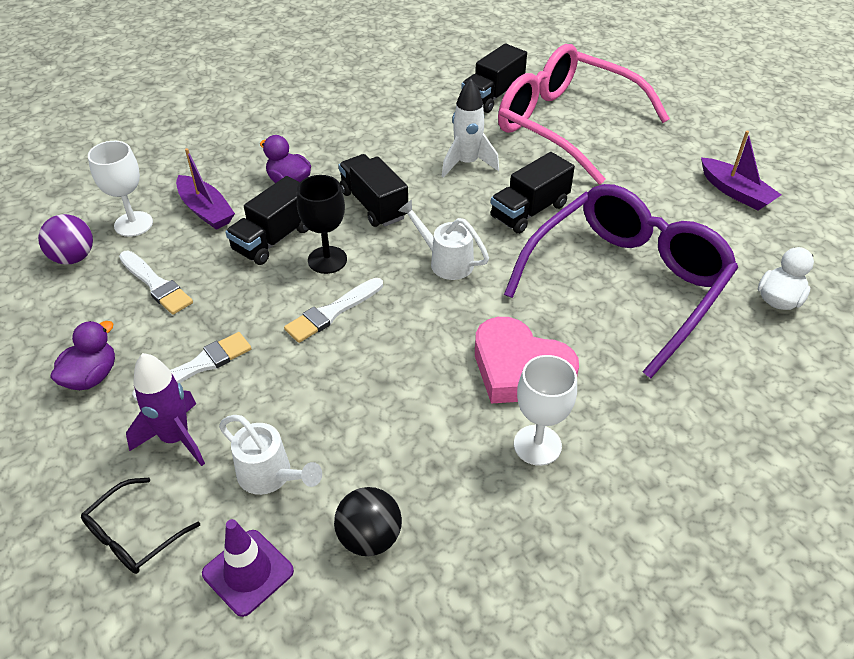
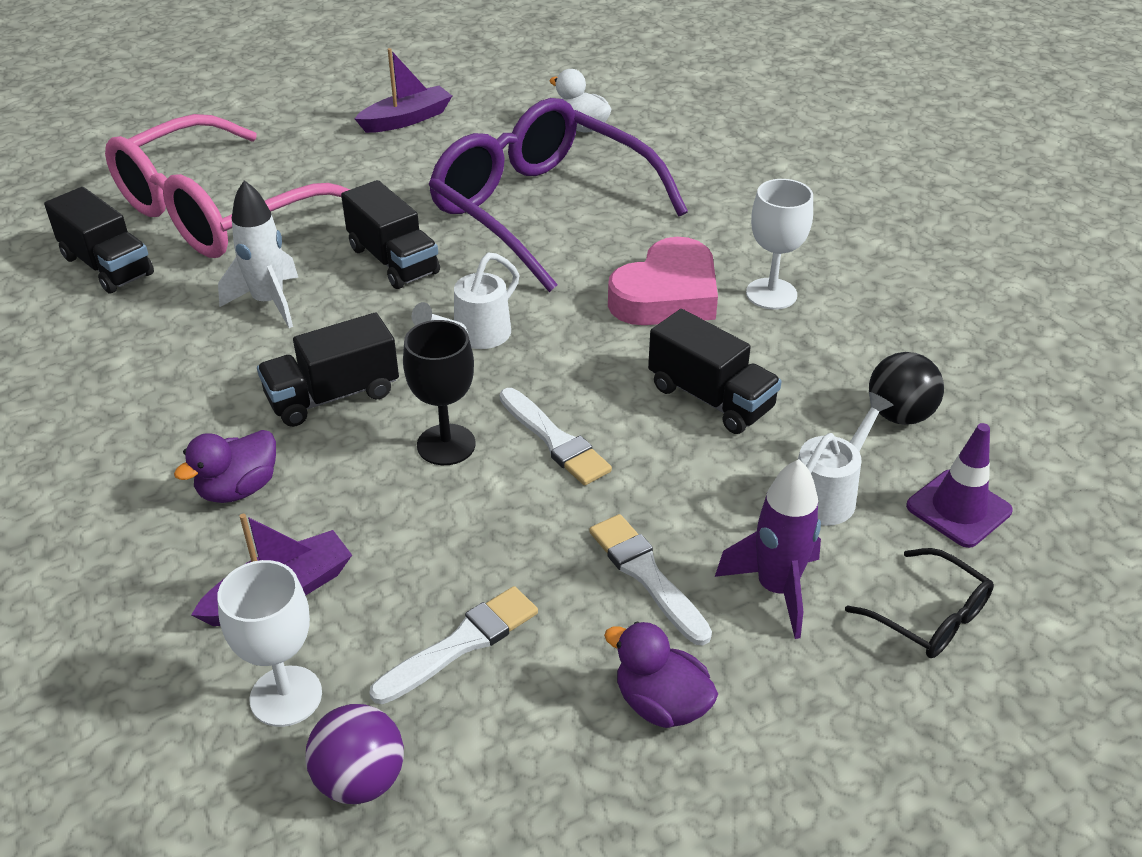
camera: 85 degrees left, 5 degrees down
(274, 239) = (382, 503): black truck -> black truck (710, 398)

